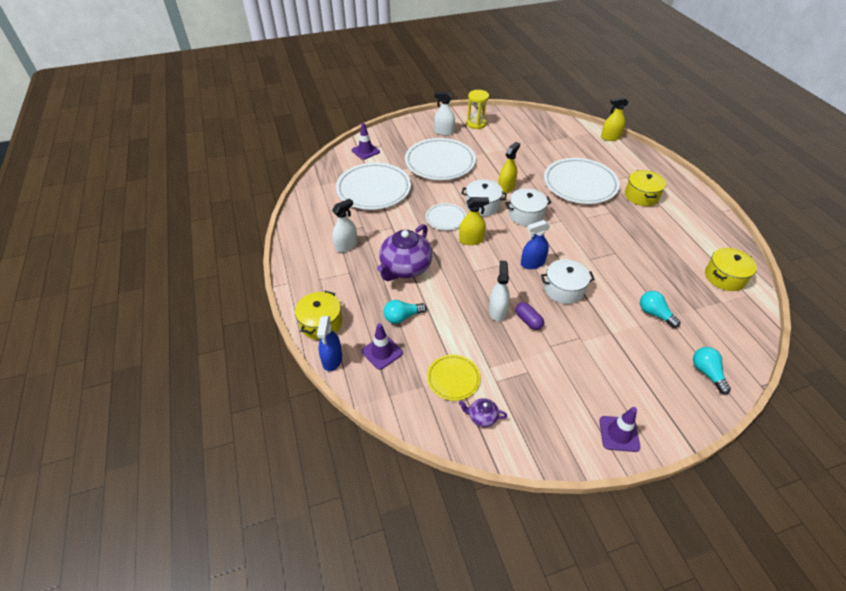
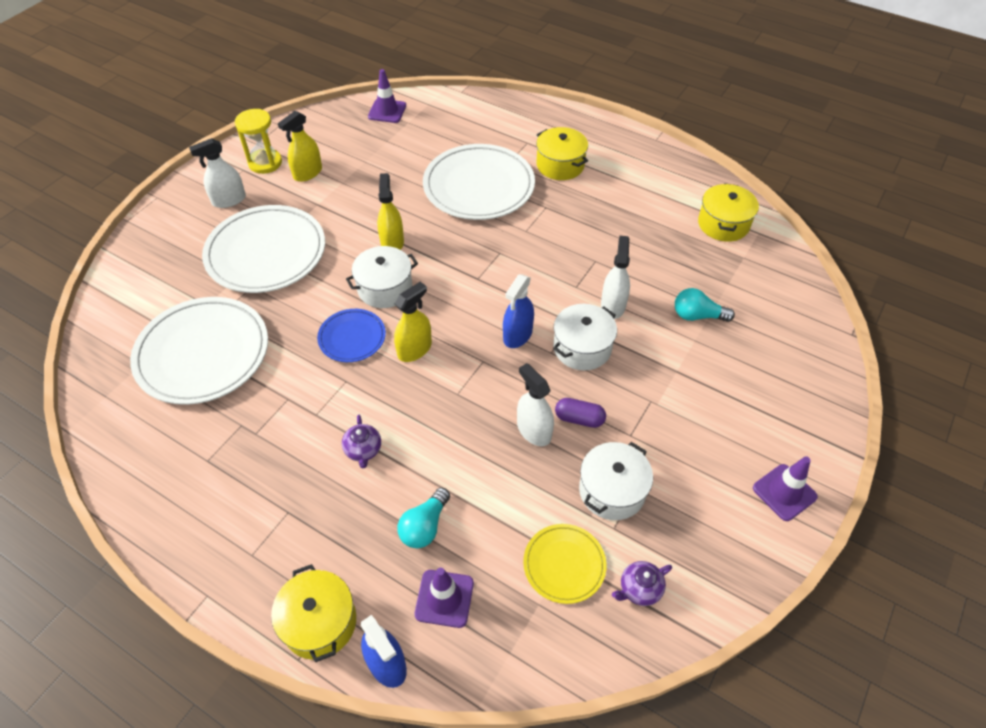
camera: 40 degrees left, 5 degrees up
(346, 245) = (243, 472): white spray bottle -> white spray bottle (613, 305)
(365, 151) = (130, 296): purple traffic cone -> purple traffic cone (387, 111)
(405, 268) = (363, 450): purple teapot -> purple teapot, size x0.45
(445, 218) = (352, 338): white plate -> blue plate
(526, 215) = (451, 269): white pot -> white pot (612, 490)
(610, 137) = (459, 99): yellow spray bottle -> yellow spray bottle (307, 173)
(707, 373) = (799, 354): turquoise light bulb -> none

